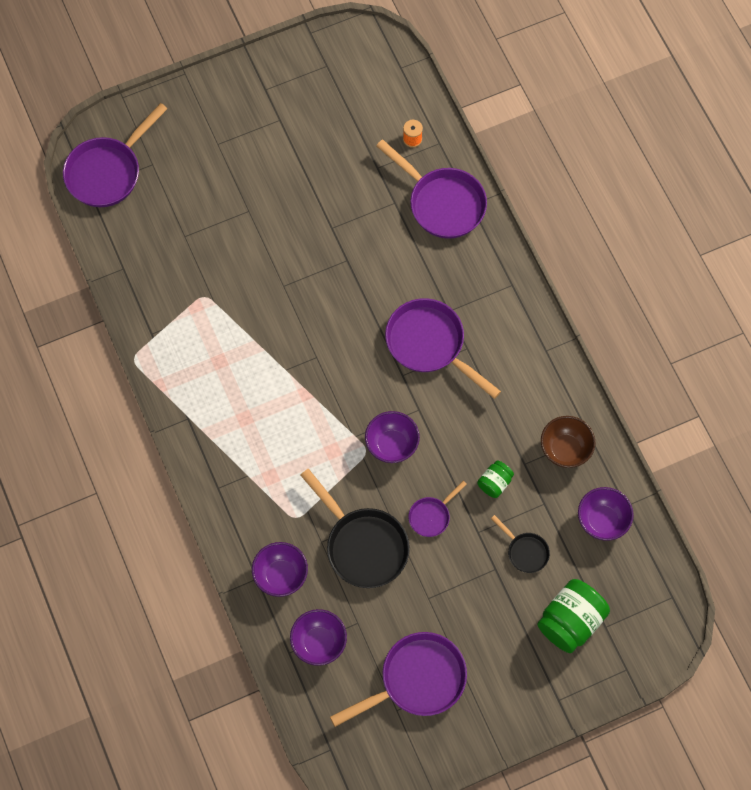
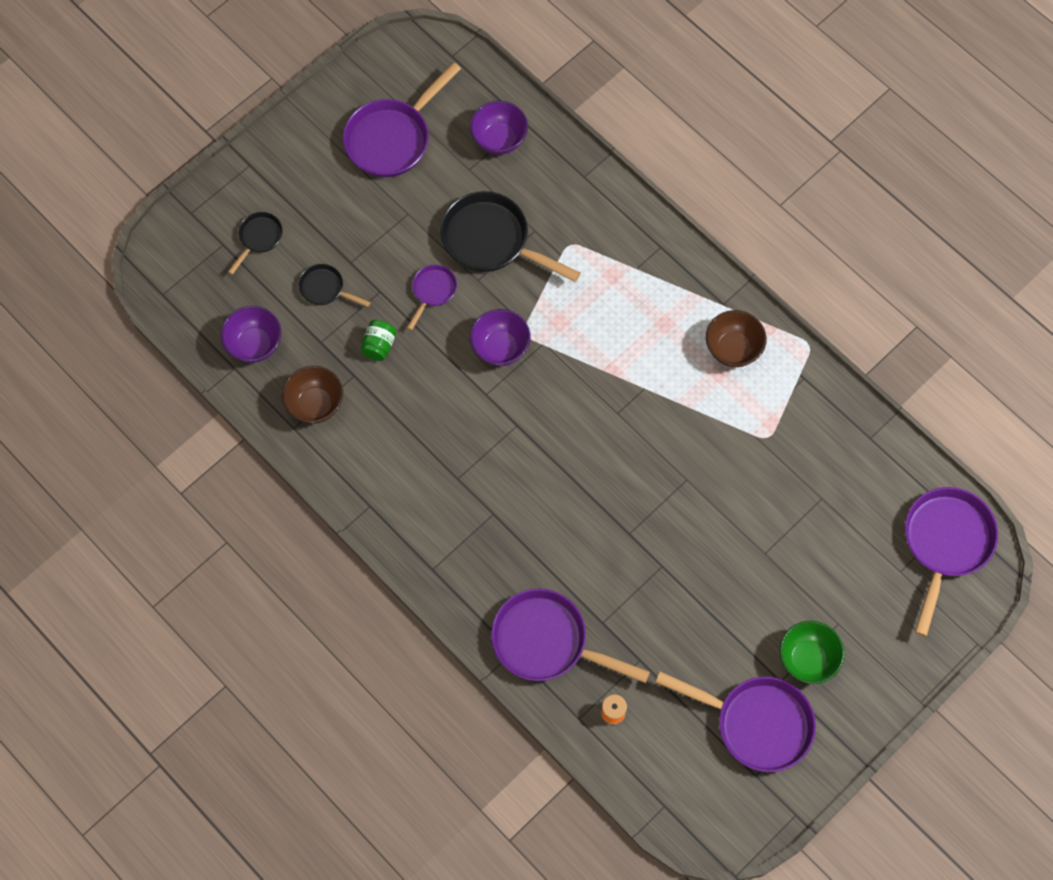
camera: 160 degrees right, 0 degrees up
(198, 377) = (733, 349): none -> brown bowl
(252, 127) = (807, 659): none -> green bowl
(281, 575) = (561, 187): purple bowl -> none
(430, 344) = (500, 468): purple pan -> purple pan (756, 723)
(570, 621) = (259, 238): green jar -> black pan

